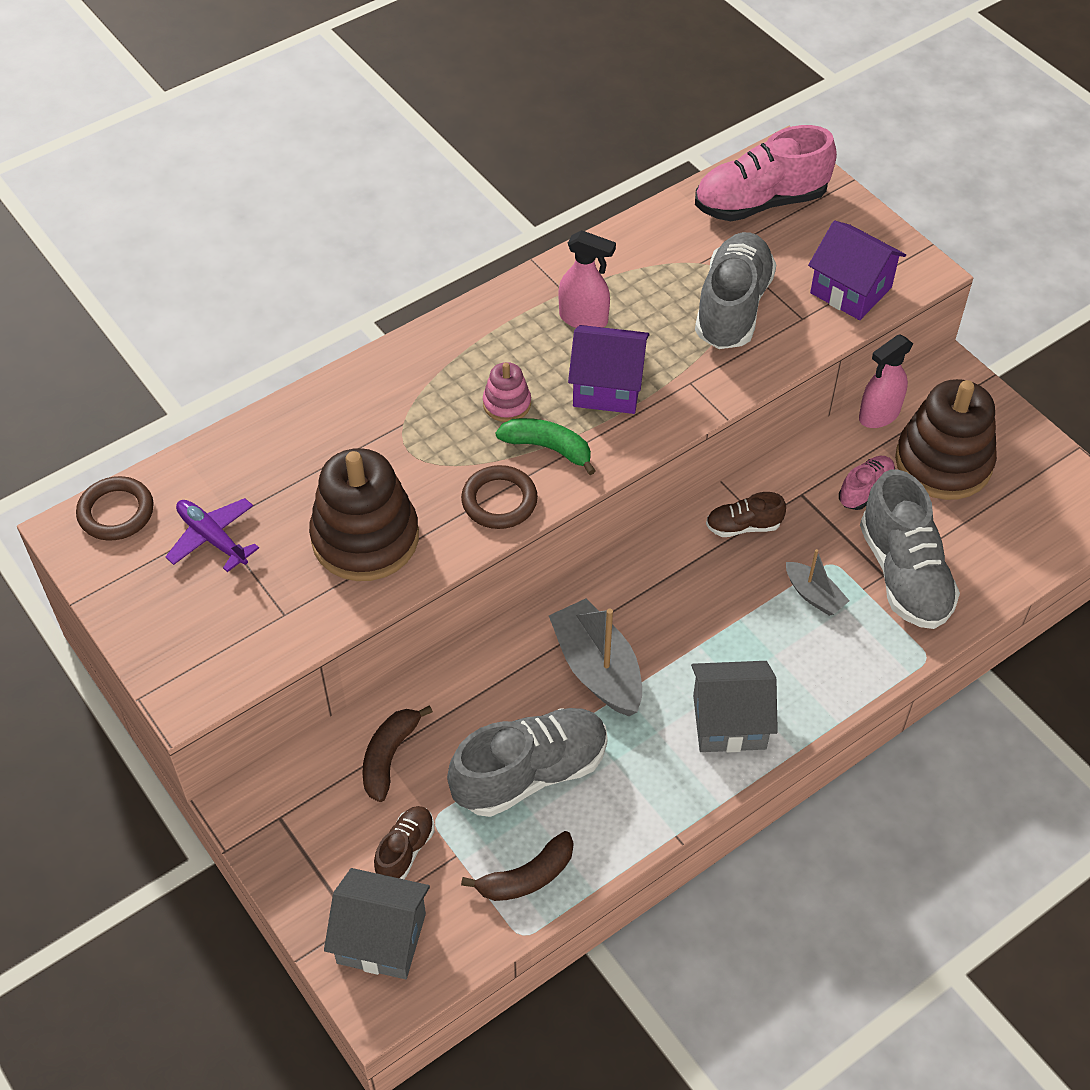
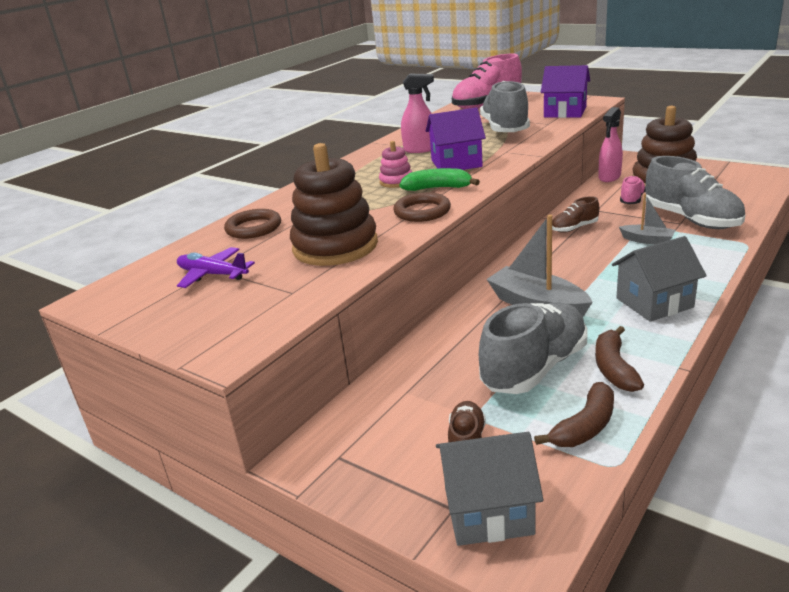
camera: 15 degrees left, 25 degrees down
(116, 512) = (126, 283): brown ring -> brown ring (253, 228)
(389, 756) = (413, 392): brown banana -> brown banana (614, 368)

